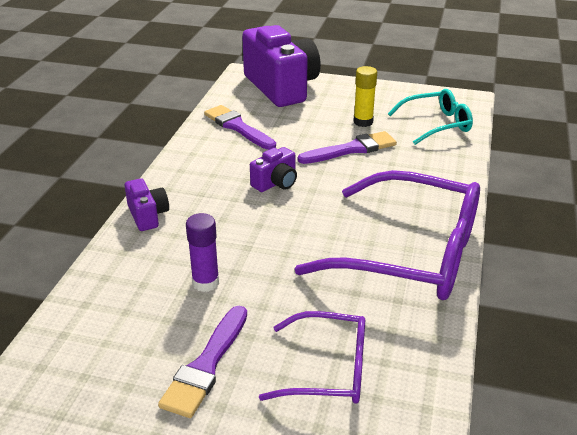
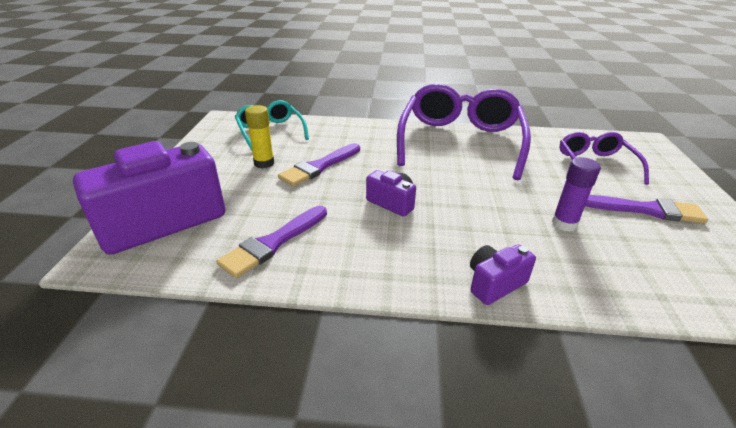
camera: 100 degrees left, 0 degrees up
(352, 149) = (319, 167): purple brush -> purple brush turned 105 degrees counterclockwise

